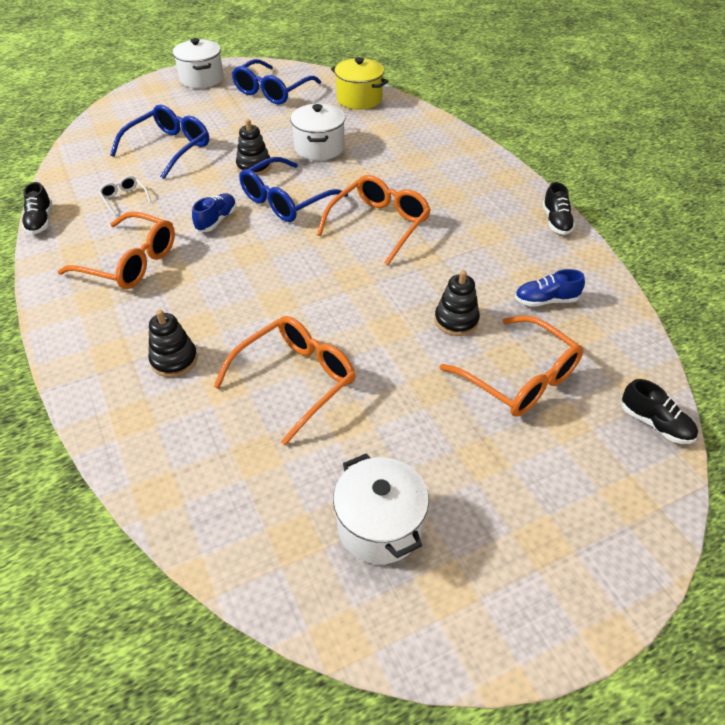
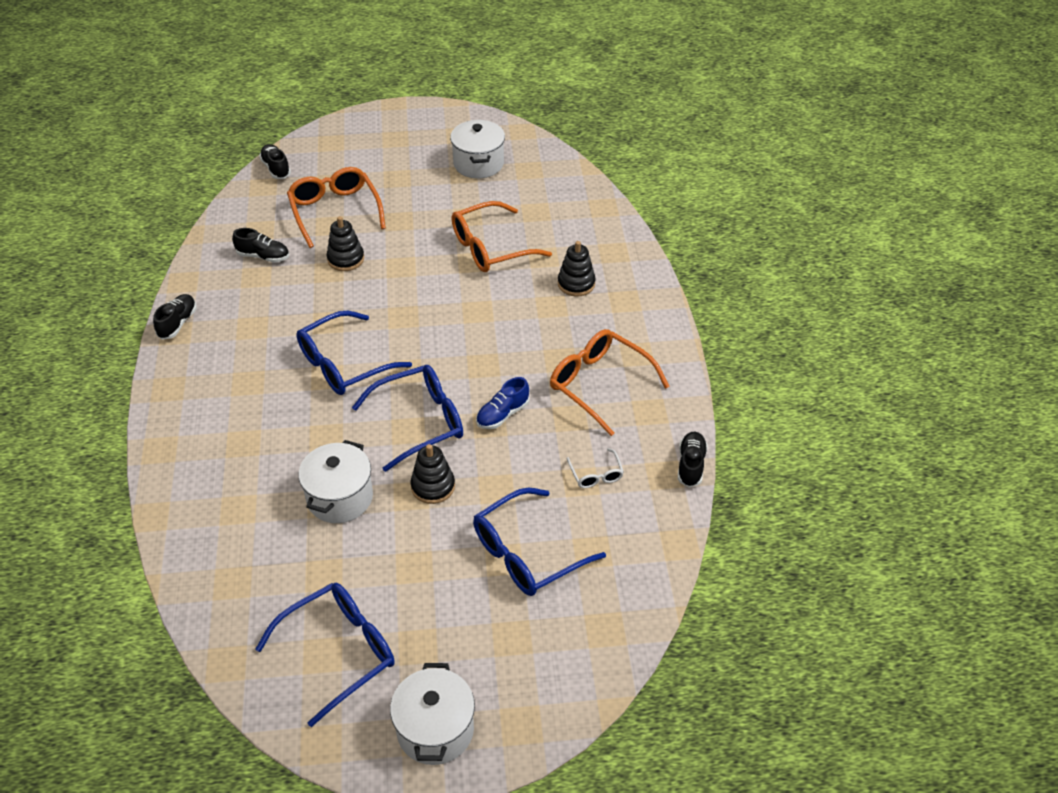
camera: 160 degrees left, 0 degrees up
(359, 99) = (226, 589): yellow pot -> none
(379, 225) = (344, 364): orange glasses -> blue glasses
(546, 300) = (263, 256): blue shoe -> black shoe

